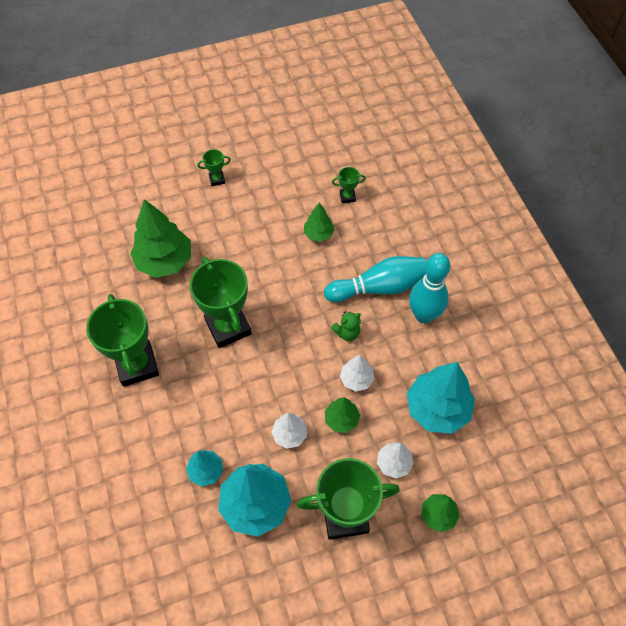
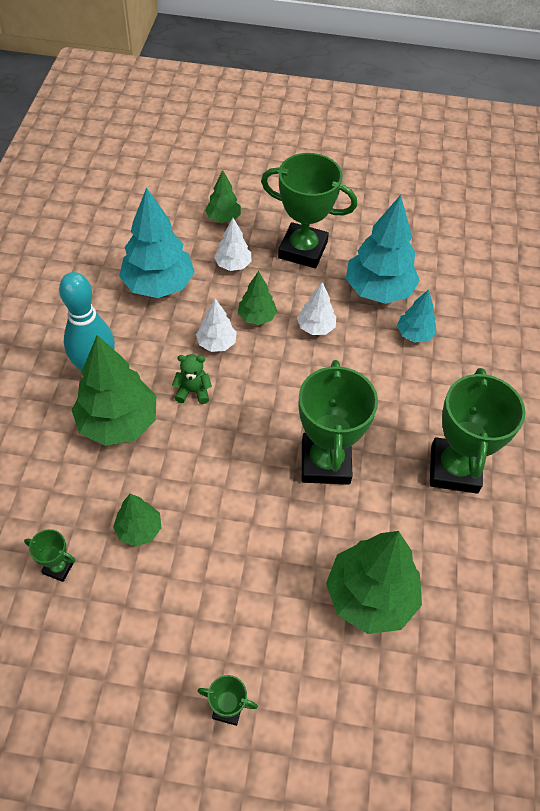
camera: 155 degrees left, 5 degrees down
(379, 287) = (118, 422): turquoise bowling pin -> green tree

